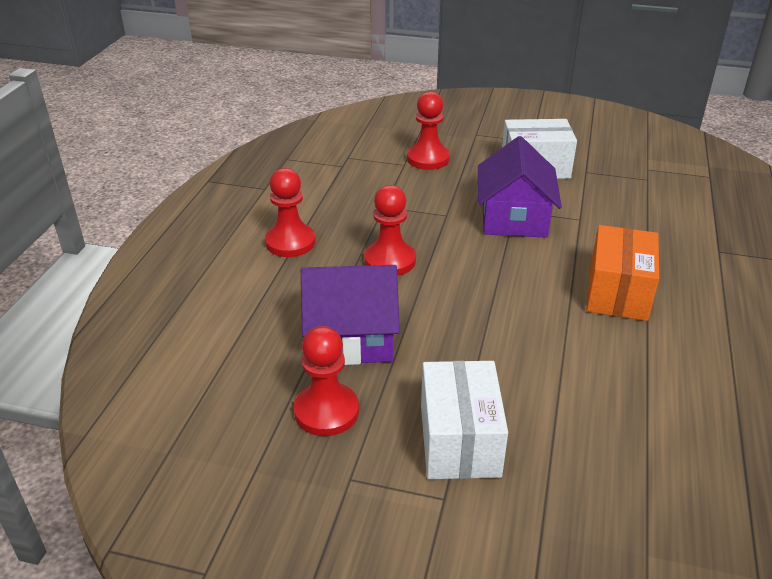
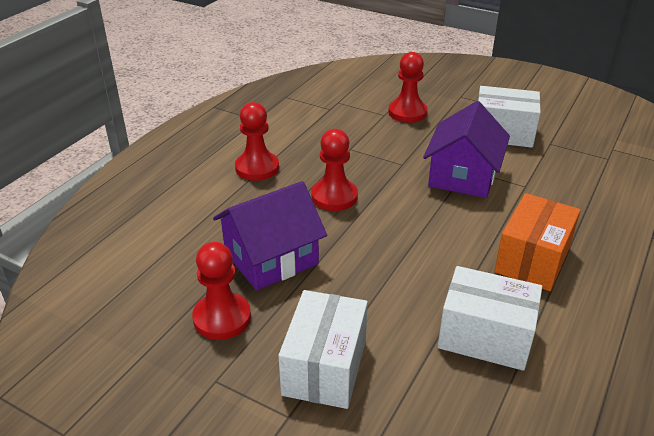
camera: 15 degrees right, 0 degrees up
(351, 338) = (271, 258): purple house -> purple house turned 45 degrees counterclockwise
(604, 377) = (485, 336): none -> white box

